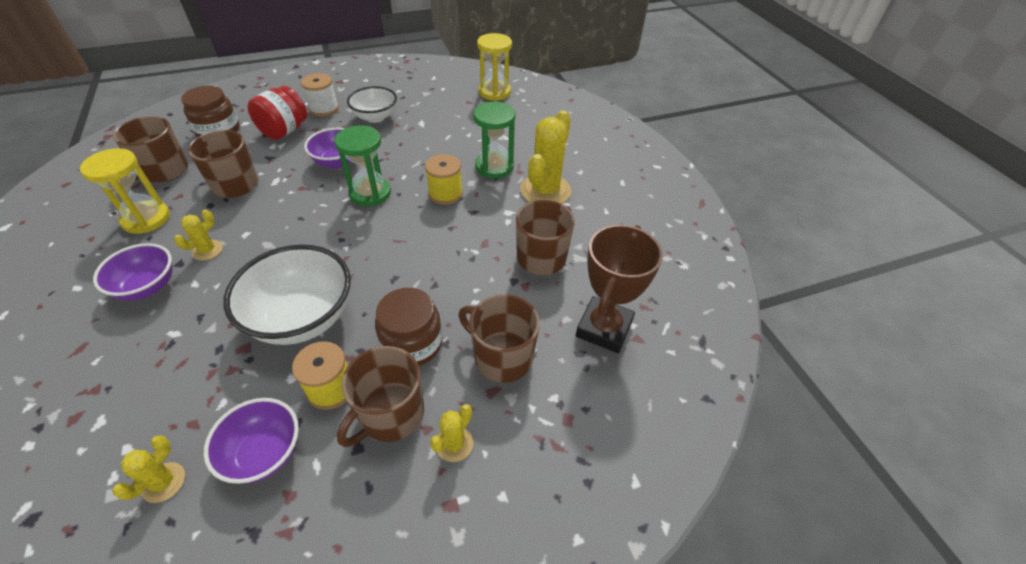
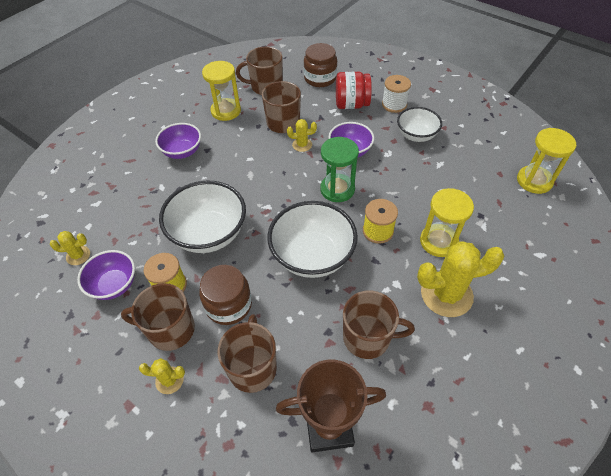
camera: 60 degrees right, 5 degrees up
(207, 250) = (224, 153): yellow cactus -> yellow cactus (302, 145)
(424, 249) = (312, 256): none -> white bowl
(494, 167) = (438, 241): green hourglass -> yellow hourglass

